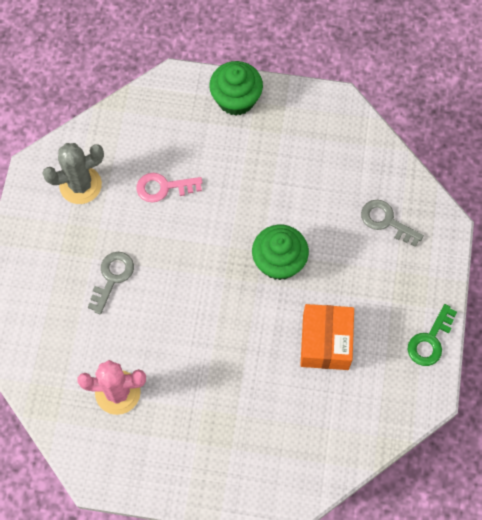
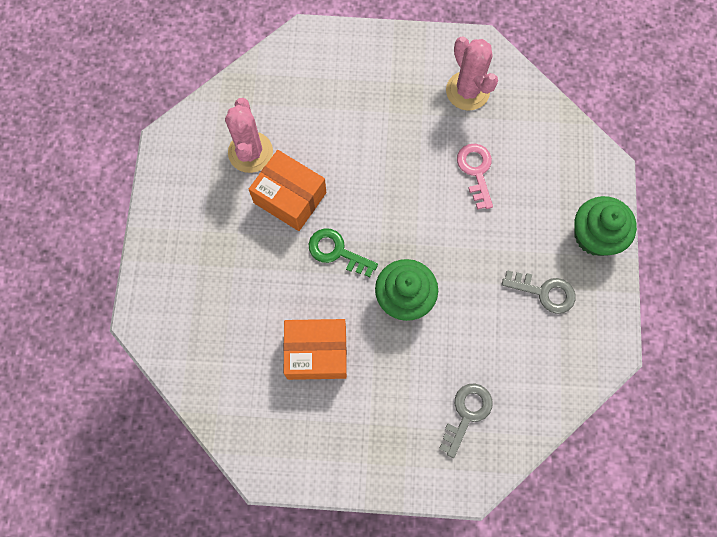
camera: 85 degrees right, 5 degrees up
(80, 185) = (467, 91): grey cactus -> pink cactus
(112, 277) = (369, 133): grey key -> grey key (544, 292)
(171, 357) = (290, 198): none -> orange box
(430, 340) = (327, 470): green key -> green key (337, 252)

